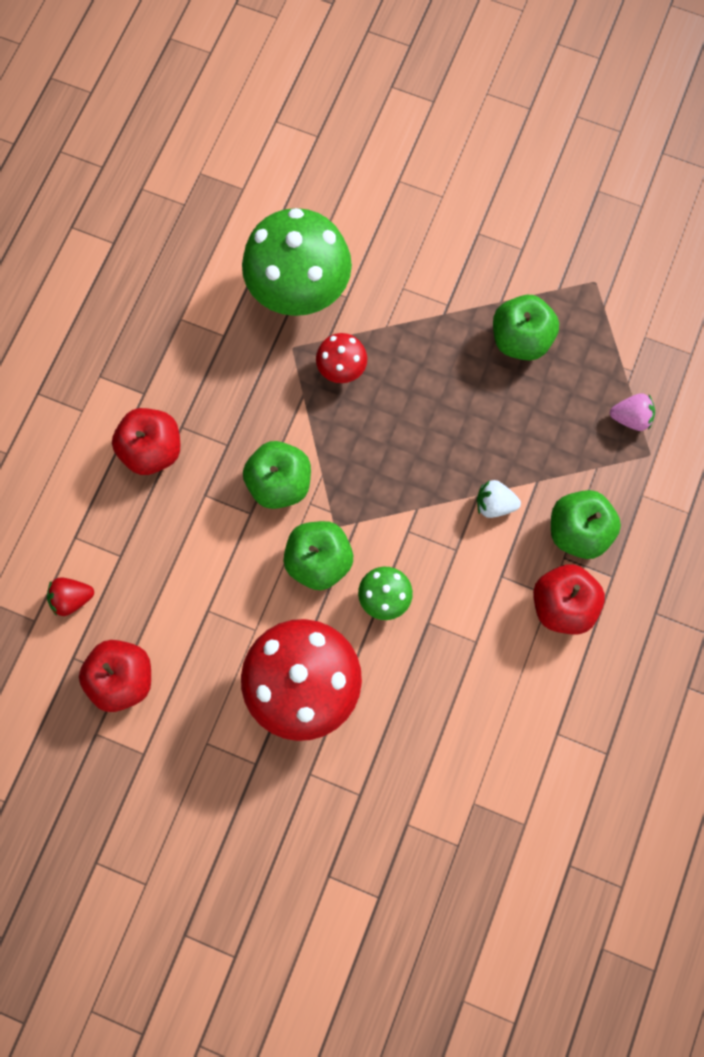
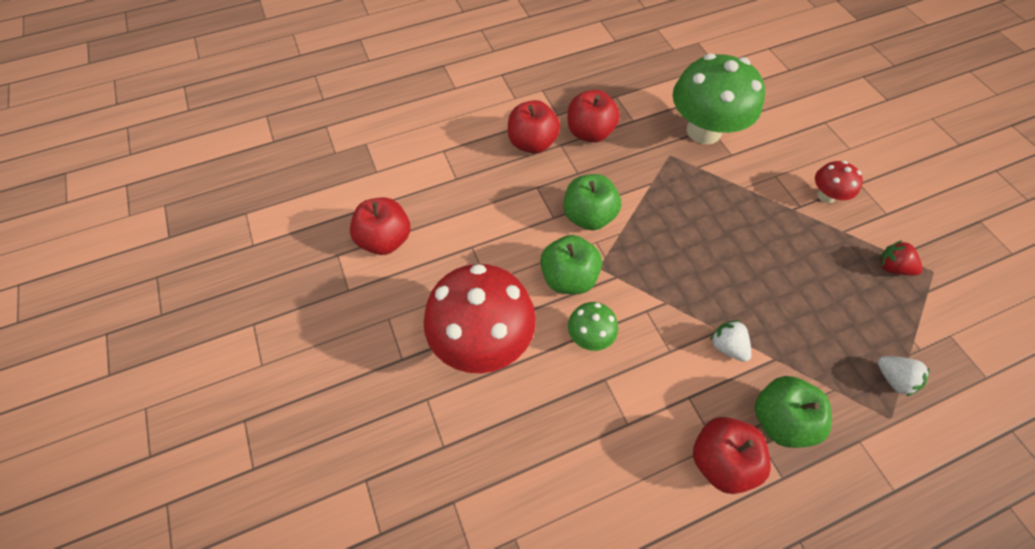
camera: 45 degrees right, 15 degrees down
(72, 598) = (407, 177): red strawberry -> red strawberry (892, 267)
(195, 388) = (589, 132): none -> red apple
(341, 369) = (691, 187): red mushroom -> red mushroom (826, 196)
(520, 339) = (839, 263): green apple -> none
(630, 418) = (893, 379): pink strawberry -> white strawberry

